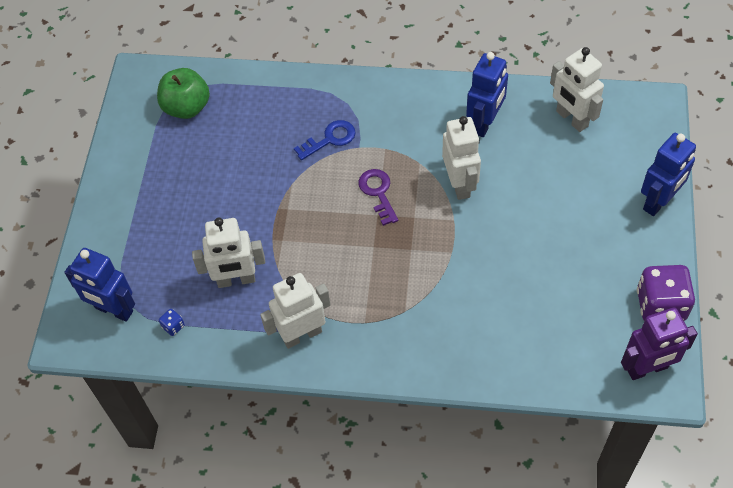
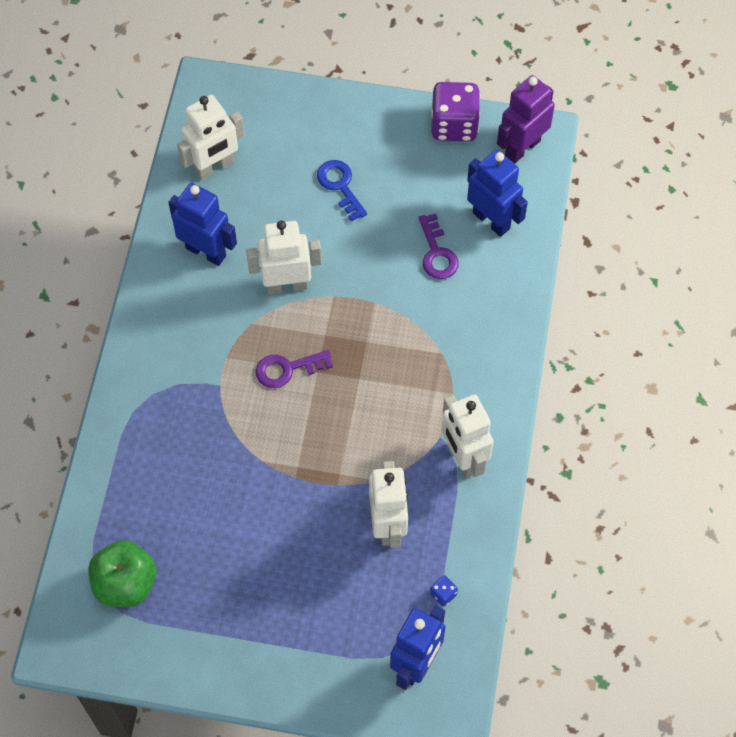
camera: 90 degrees left, 5 degrees up
(330, 139) = (203, 416): blue key -> blue key (340, 186)
(511, 300) = (437, 253): none -> purple key
(647, 369) = (522, 148): purple robot -> purple robot turned 120 degrees counterclockwise
(658, 202) = (333, 106): blue robot -> blue robot (491, 220)

